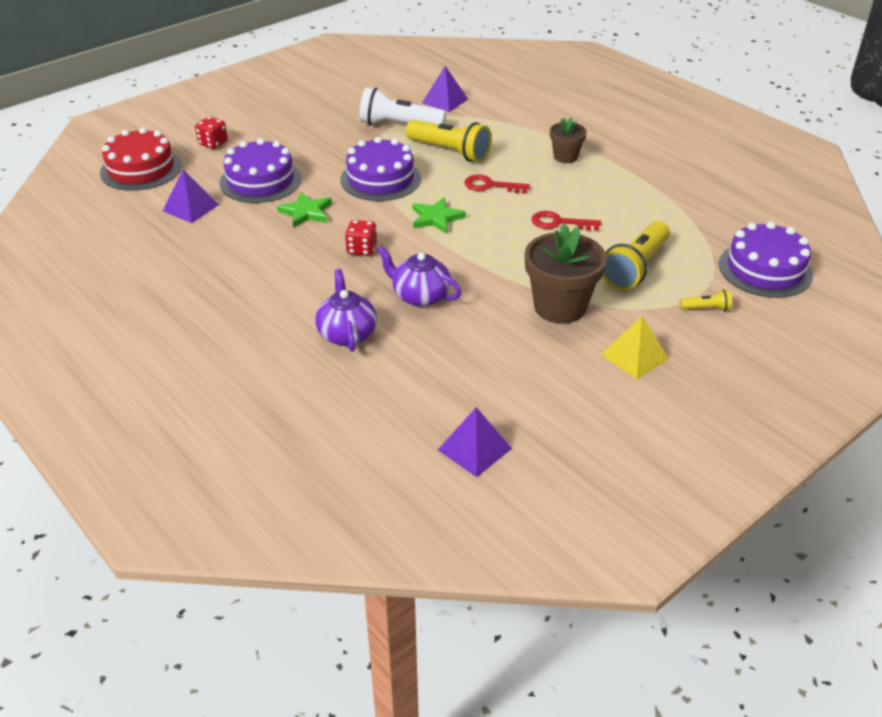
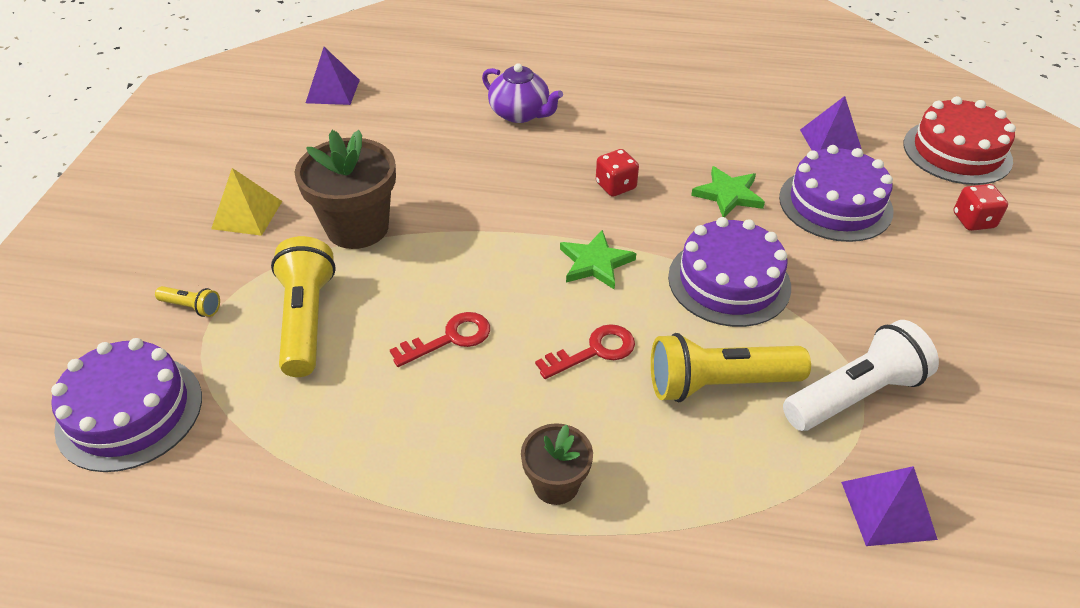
camera: 140 degrees right, 5 degrees up
(420, 296) = (501, 171): purple teapot -> none
(706, 309) = (192, 307): yellow flashlight -> yellow flashlight turned 120 degrees counterclockwise

